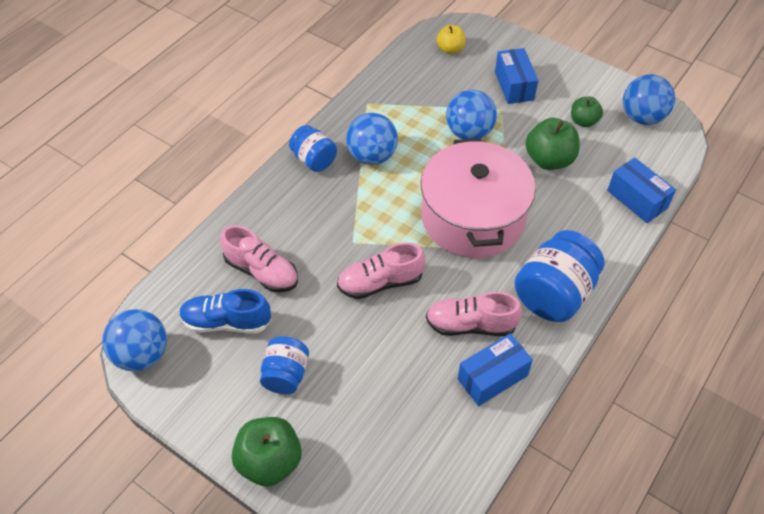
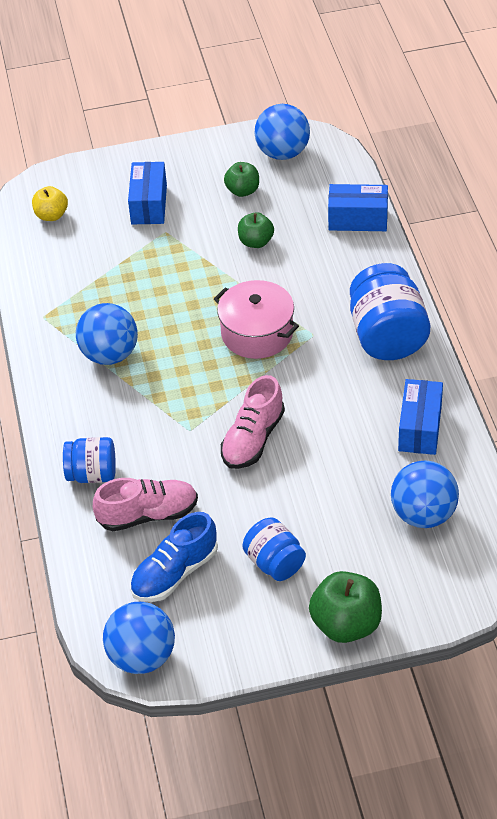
camera: 45 degrees left, 5 degrees down
(314, 160) = (64, 398): blue jar -> blue jar (92, 474)
(469, 133) = (164, 271): blue ball -> blue ball (423, 514)
(471, 325) = (359, 408): pink shoe -> none
(472, 218) = (257, 333): pink pot -> pink pot, size x0.62
(514, 86) = (149, 204): blue box -> blue box turned 60 degrees clockwise
(549, 160) = (256, 242): green apple -> green apple, size x0.62

